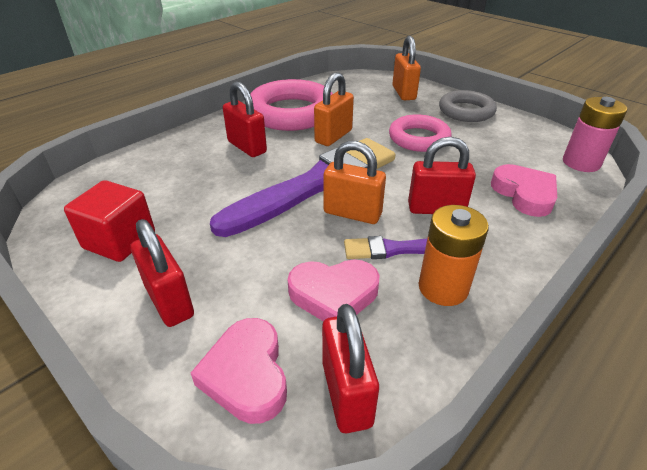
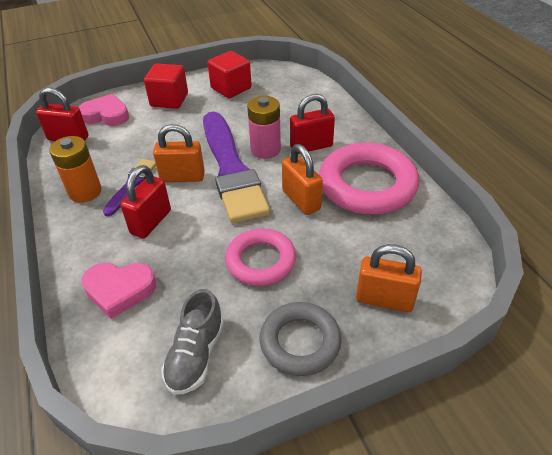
camera: 115 degrees right, 5 degrees up
(169, 301) = (169, 100): red padlock -> red cube
(333, 295) = (122, 149): pink heart -> none
(352, 213) = (182, 177): orange padlock -> orange padlock turned 45 degrees clockwise
(523, 141) = (196, 355): none -> grey shoe
(581, 163) = (120, 382): pink battery -> pink battery (265, 149)

